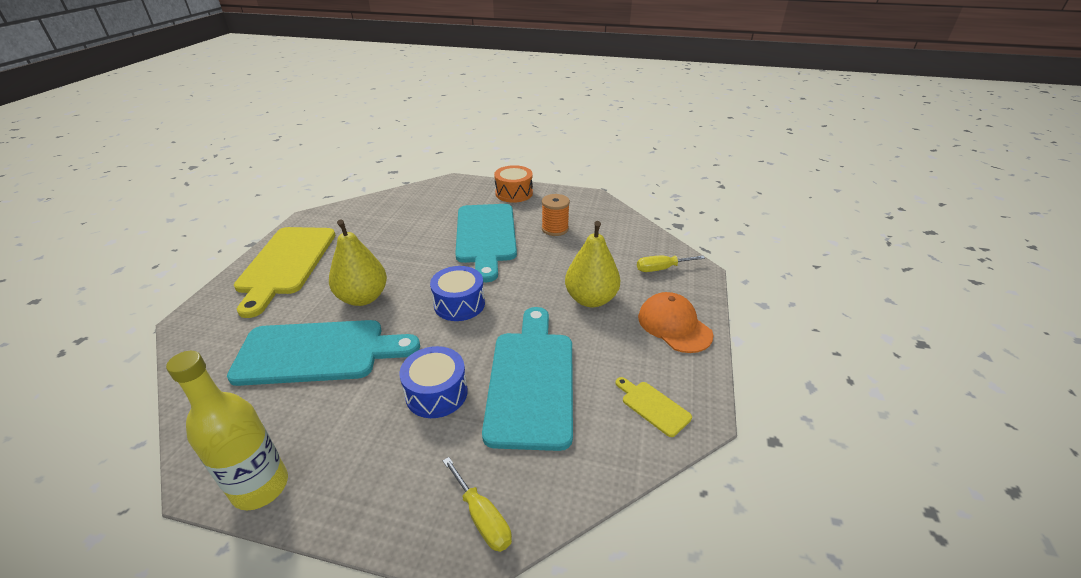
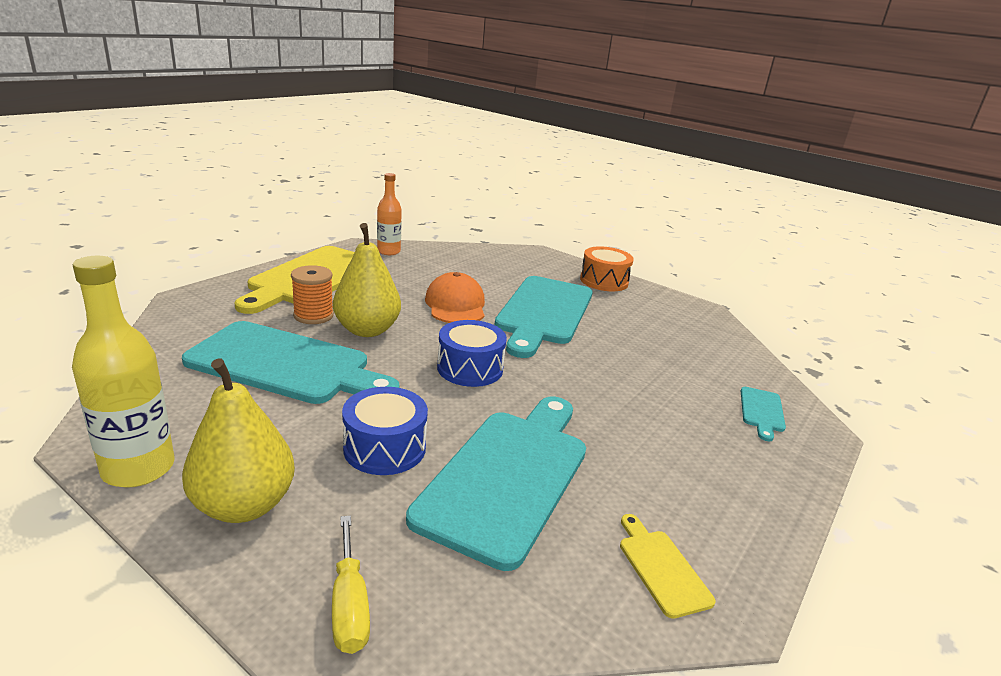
camera: 20 degrees right, 10 degrees down
(335, 216) = (388, 251): none -> orange bottle
(555, 229) = (635, 329): orange spool -> orange spool (313, 316)
(591, 299) = (640, 414): yellow pear -> yellow pear (244, 505)
(661, 269) = (761, 411): yellow screwdriver -> turquoise cutting board
(674, 325) = (746, 482): orange cap -> orange cap (455, 305)

